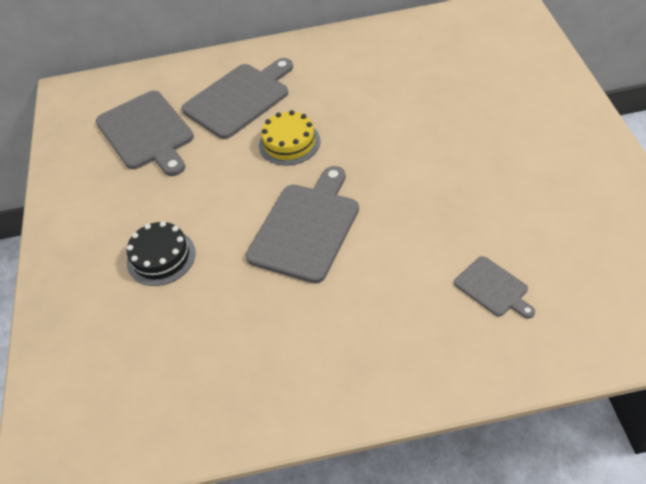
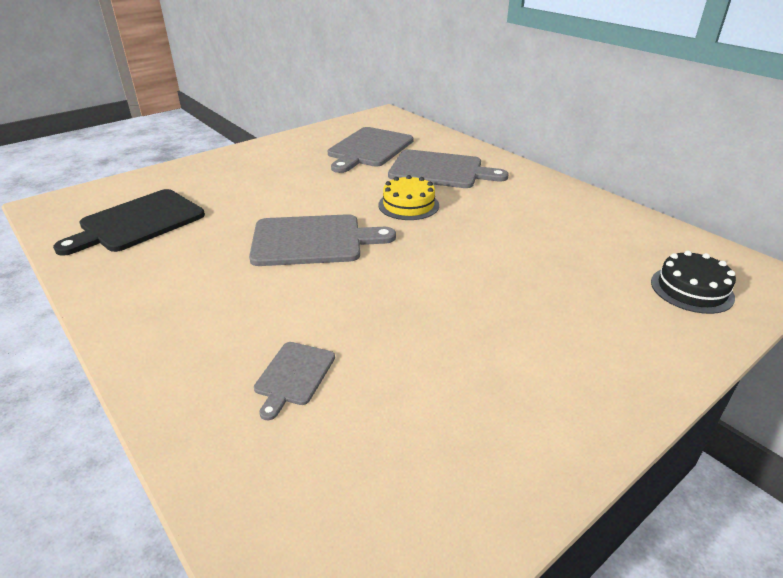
camera: 55 degrees right, 15 degrees down
(161, 257) = (246, 190): black cake -> black cake (691, 289)
(164, 368) = (138, 222): none -> black cutting board

